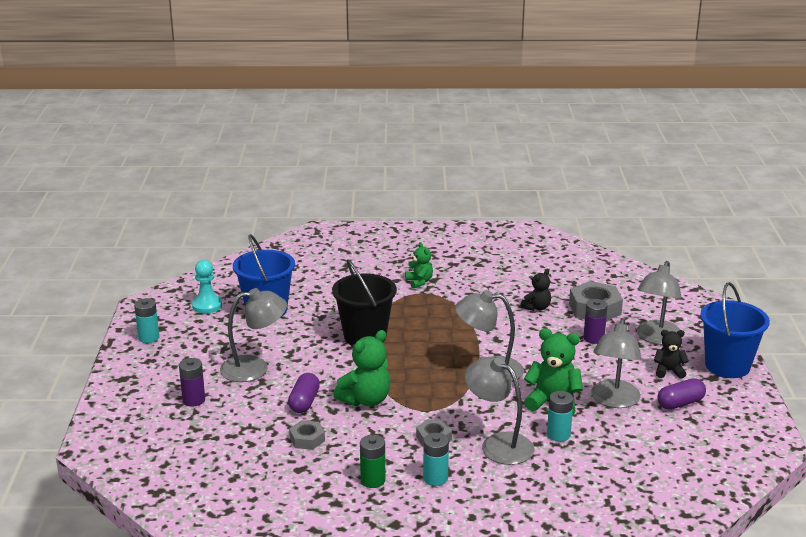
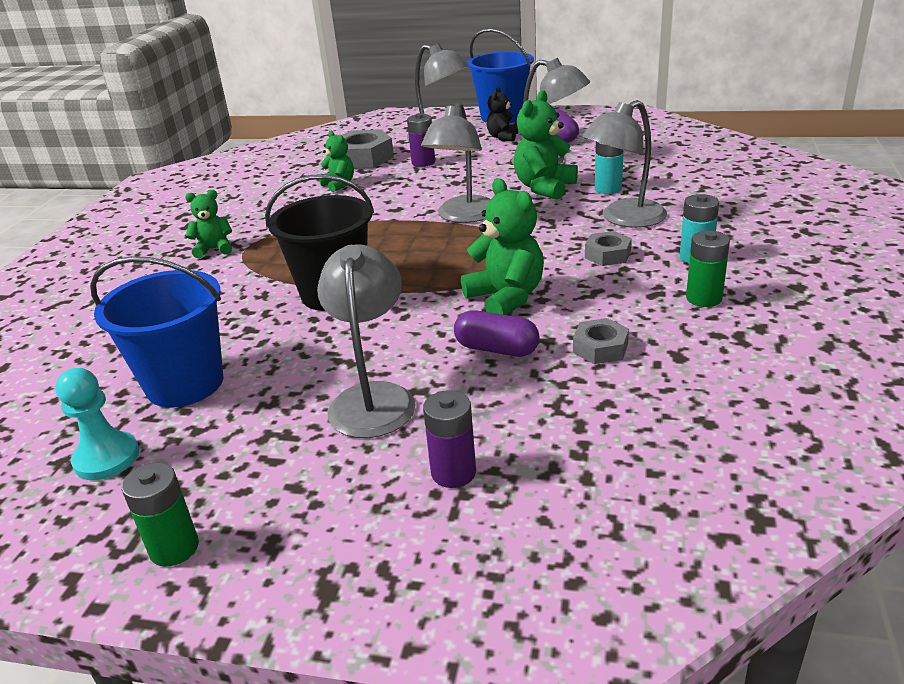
camera: 75 degrees left, 5 degrees up
(148, 338) = (174, 548): turquoise battery -> green battery
(536, 307) = (339, 185): black teddy bear -> green teddy bear

